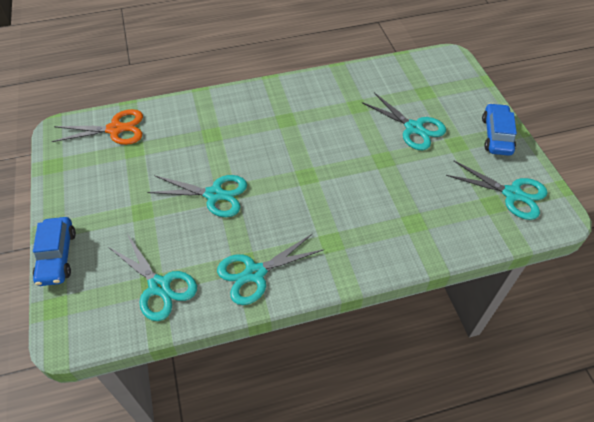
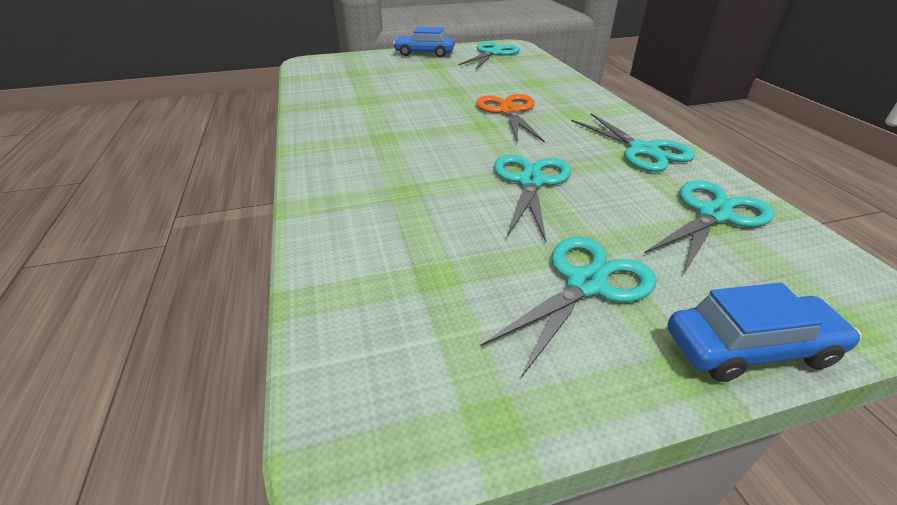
camera: 90 degrees left, 15 degrees down
(115, 129) = (370, 312): orange scissors -> orange scissors (508, 111)
(414, 128) = (410, 78): turquoise scissors -> turquoise scissors (585, 284)

